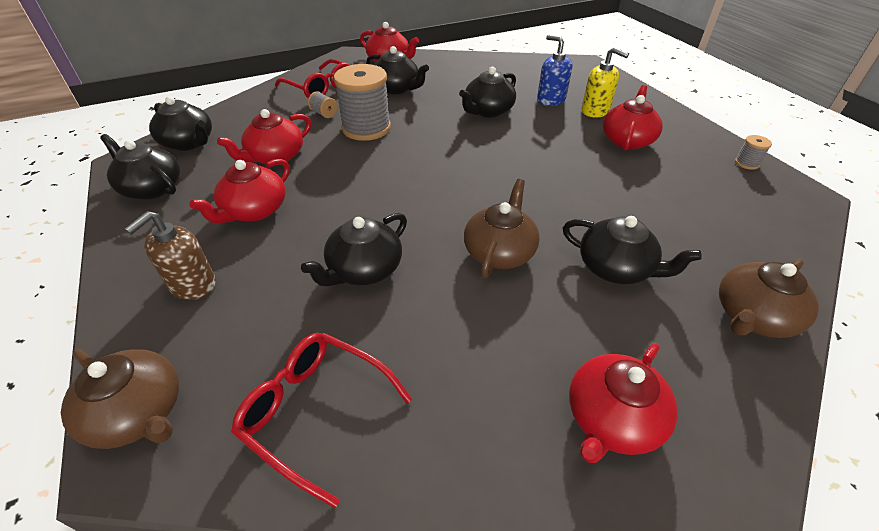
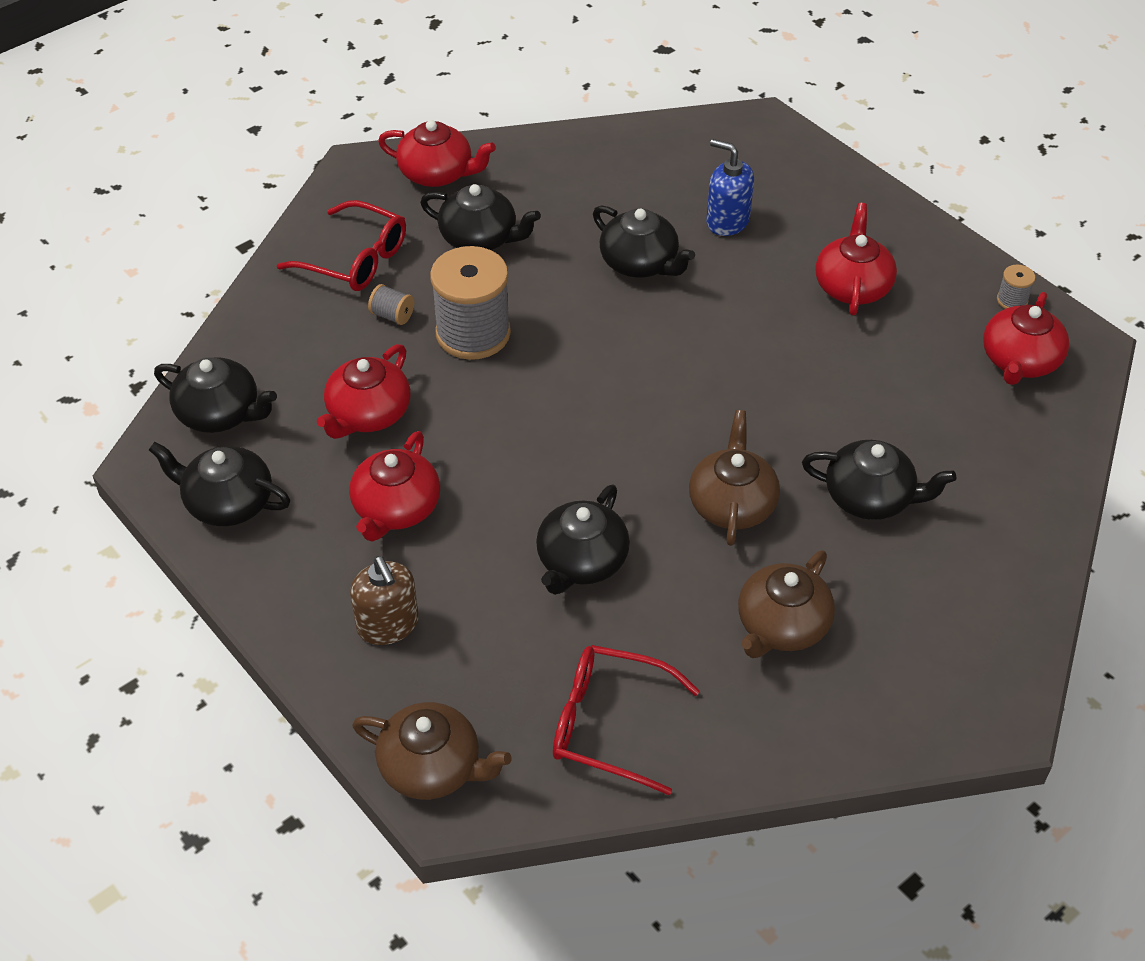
camera: 15 degrees left, 5 degrees up
(192, 285) = (388, 625): brown soap dispenser -> brown soap dispenser turned 45 degrees counterclockwise
(487, 111) = (640, 263): black teapot -> black teapot turned 75 degrees counterclockwise
(595, 111) = (798, 234): yellow soap dispenser -> none
(611, 419) = (892, 665): red teapot -> red teapot (1019, 361)
(752, 316) = (1020, 527): brown teapot -> brown teapot (781, 625)

